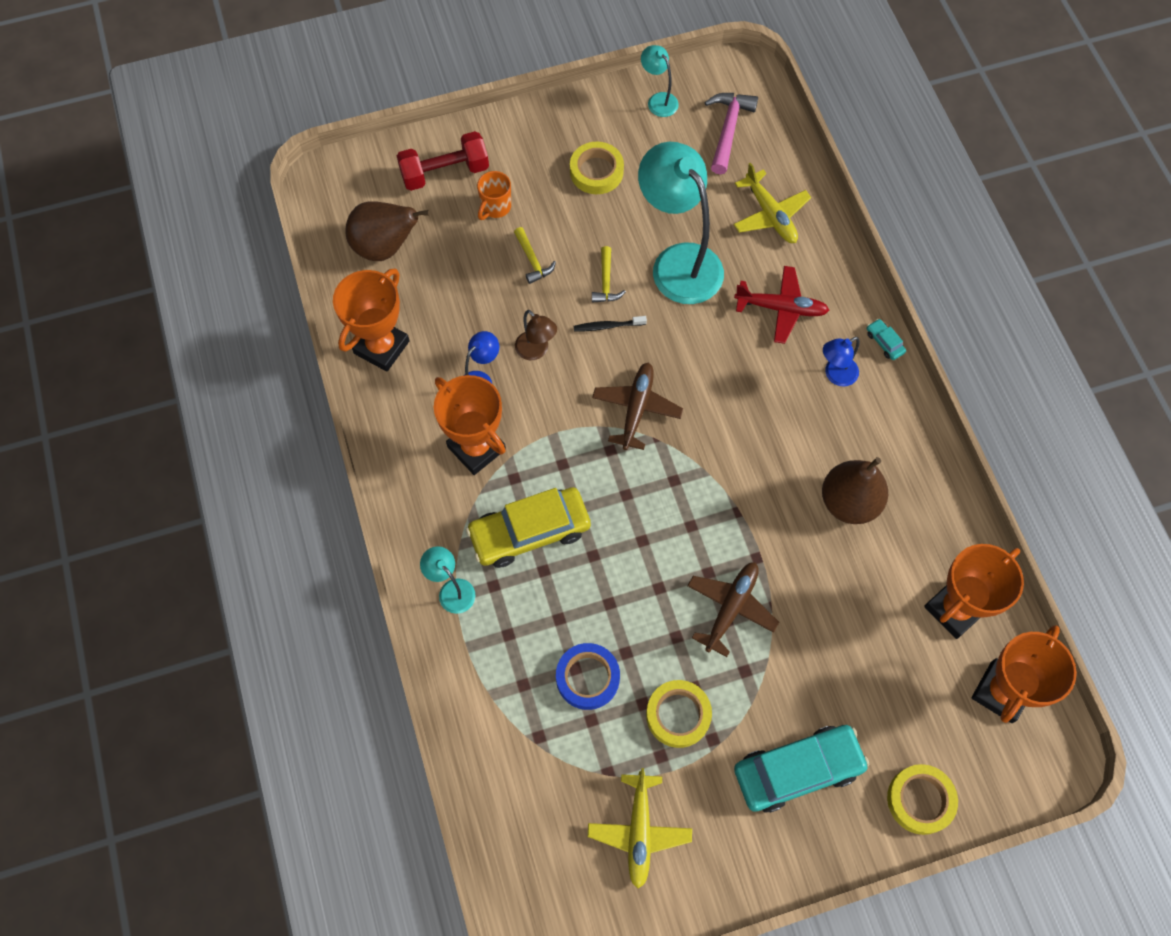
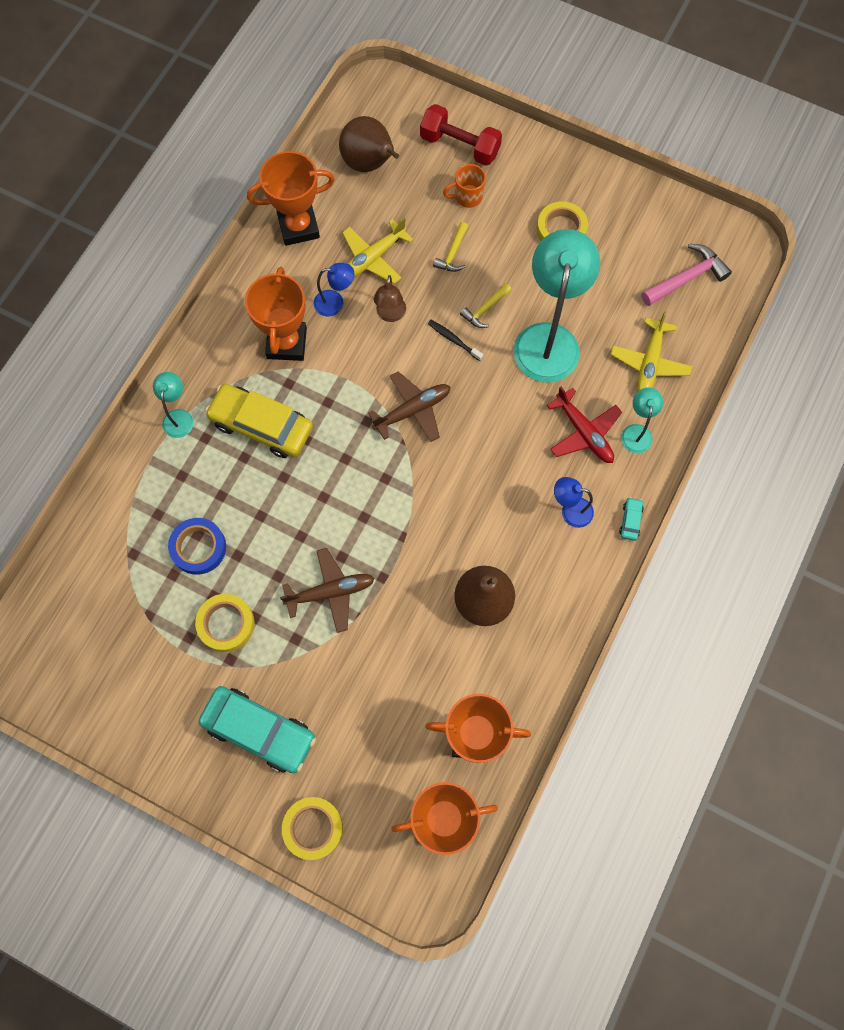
camera: 45 degrees right, 5 degrees up
(639, 831) = (128, 668): yellow plane -> yellow plane (373, 258)
(658, 100) = (660, 216): turquoise lamp -> turquoise lamp (636, 432)

